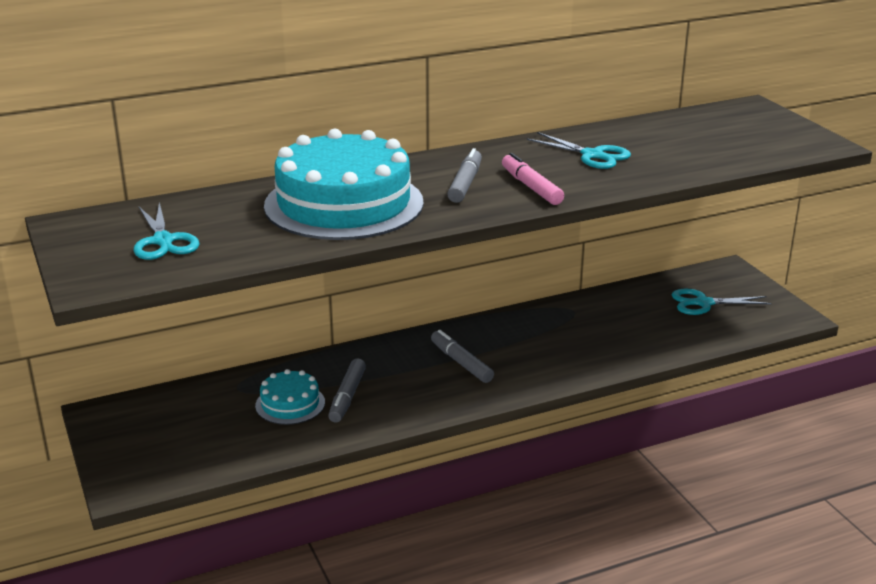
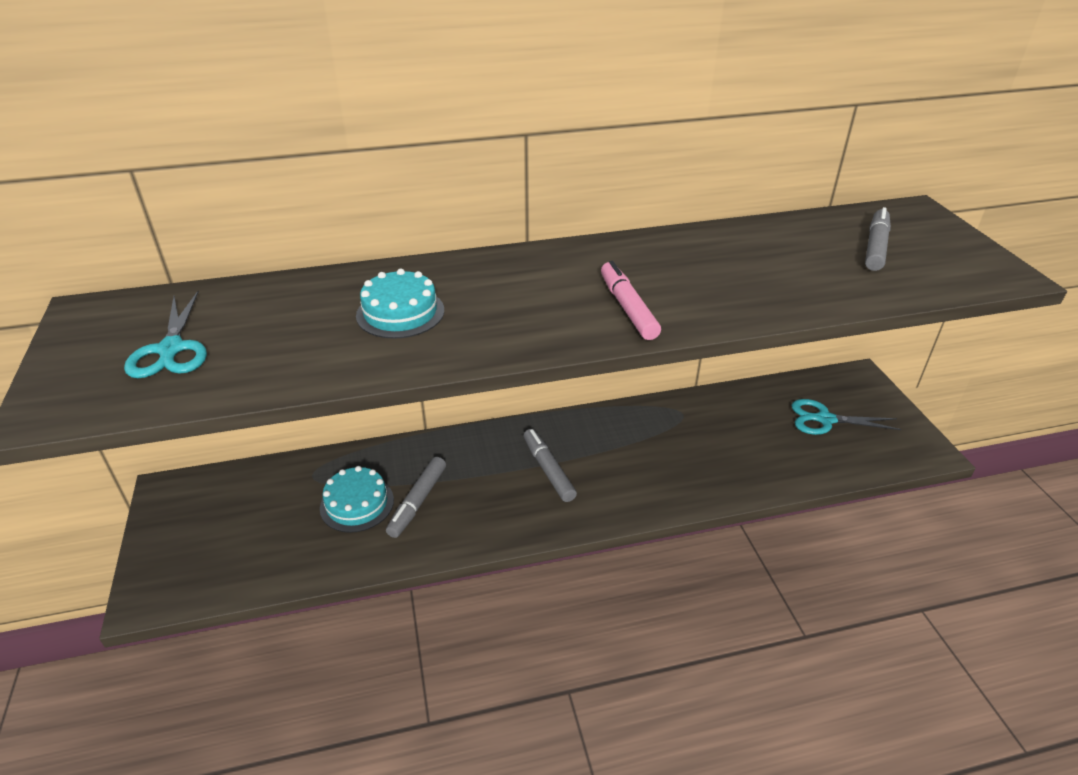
camera: 10 degrees right, 10 degrees up
(344, 204) = (400, 313): turquoise cake -> turquoise cake, size x0.47
(465, 183) = (551, 295): grey marker -> grey marker (875, 247)
(592, 155) = (713, 266): turquoise scissors -> none

